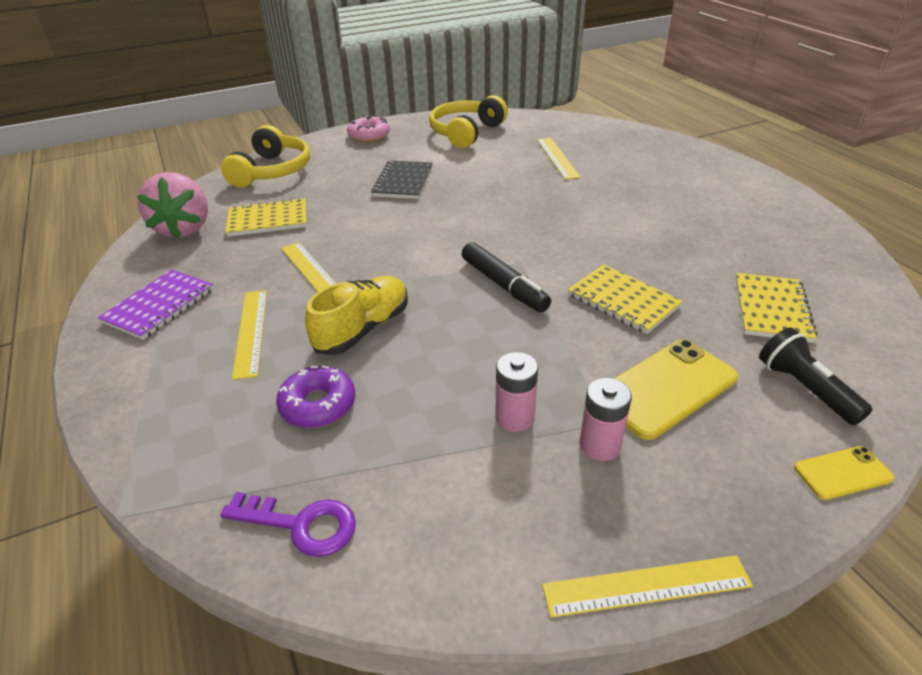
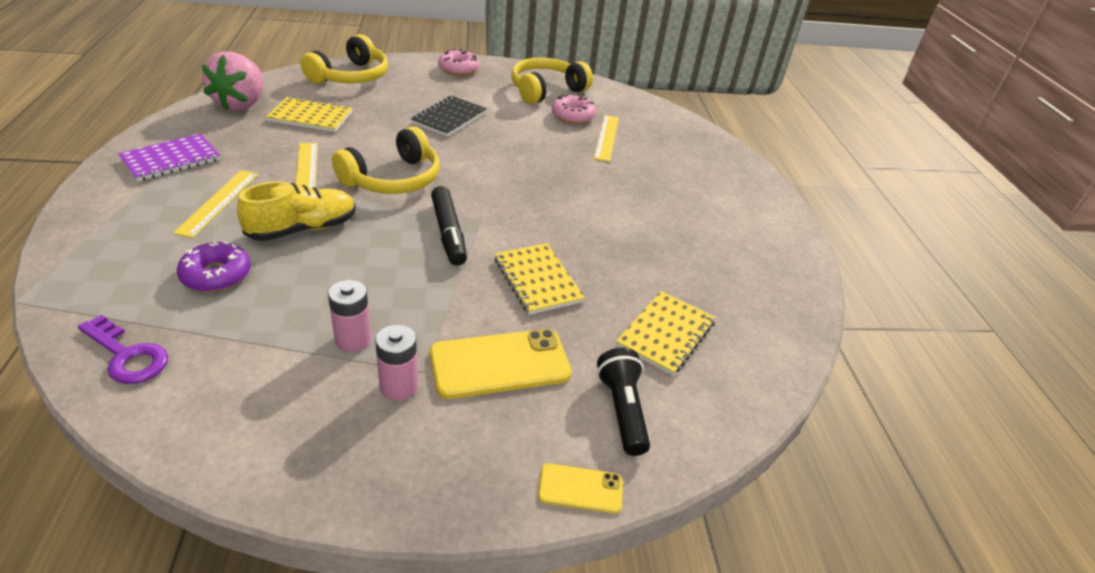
camera: 15 degrees right, 0 degrees up
(404, 253) = (393, 179): none -> yellow headphones
(510, 148) = (572, 116): none -> pink donut
(646, 586) = (329, 502): yellow ruler -> none

